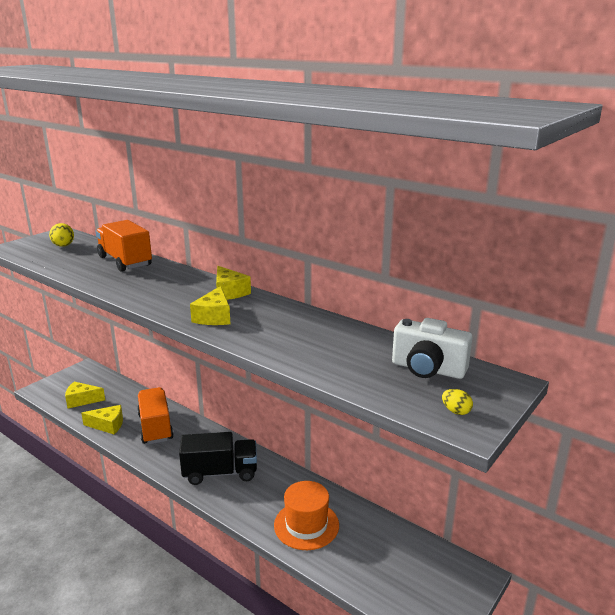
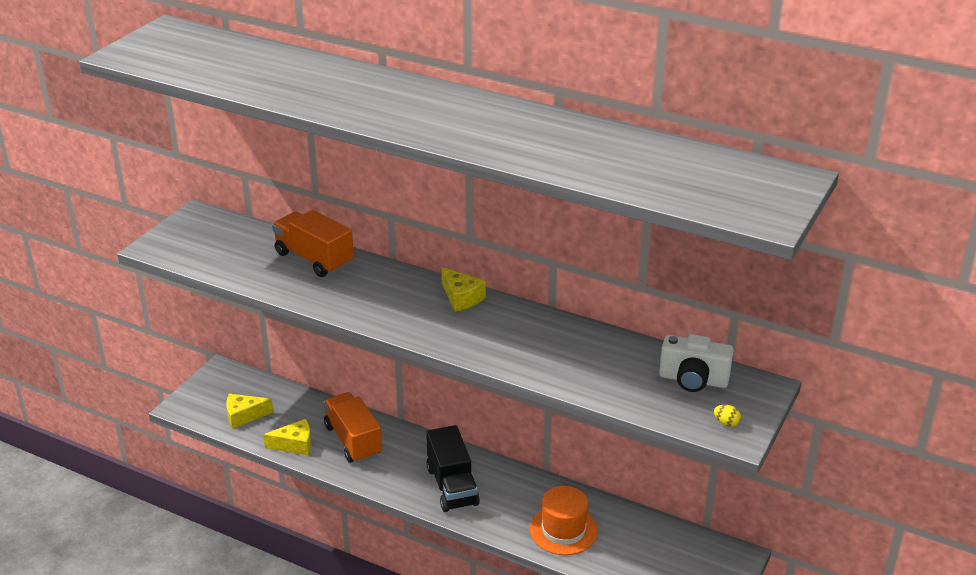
camera: 10 degrees left, 10 degrees up
(63, 246) = (219, 238): yellow egg -> none
(214, 317) = (463, 336): yellow cheese -> none
(220, 473) = (452, 486): black truck -> black truck turned 90 degrees clockwise

